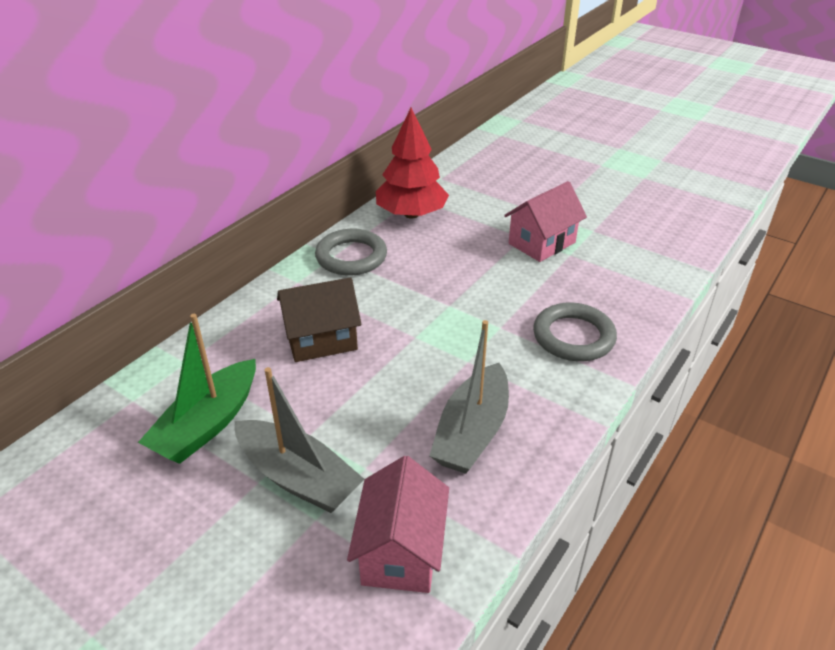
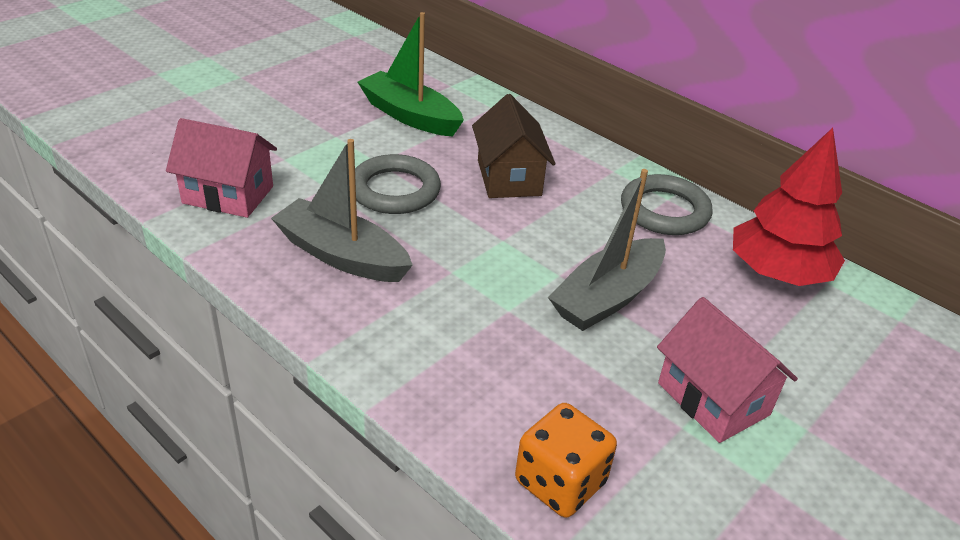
camera: 95 degrees right, 0 degrees up
(298, 477) = (331, 153): grey boat -> grey boat (608, 297)
(573, 337) = (475, 374): grey ring -> grey ring (395, 190)
(638, 296) = (560, 482): none -> orange dice

